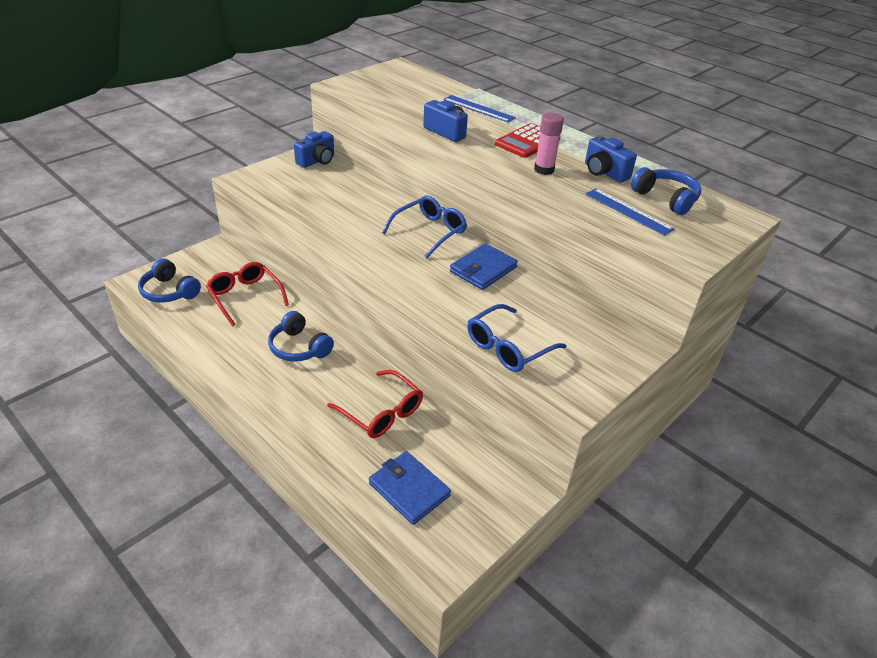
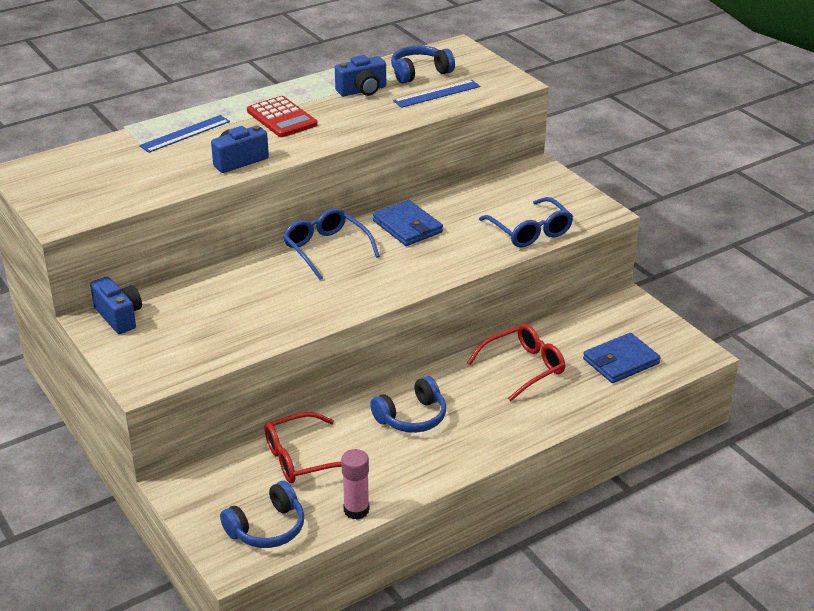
camera: 75 degrees left, 5 degrees down
(544, 170) = (347, 119): pink glue stick -> pink glue stick (356, 510)

